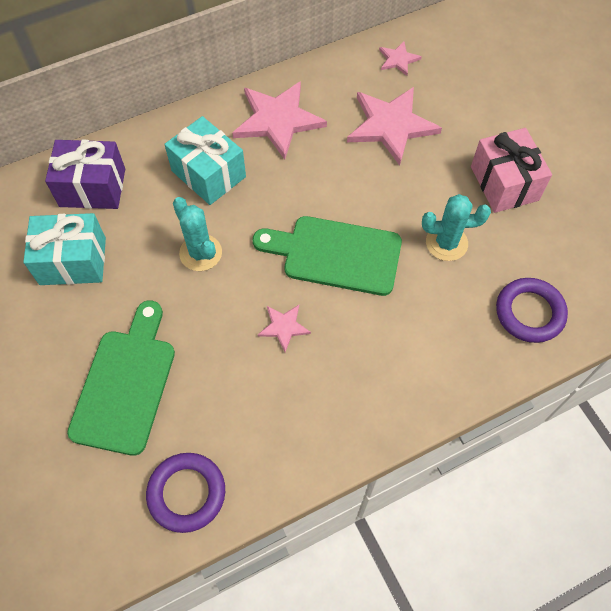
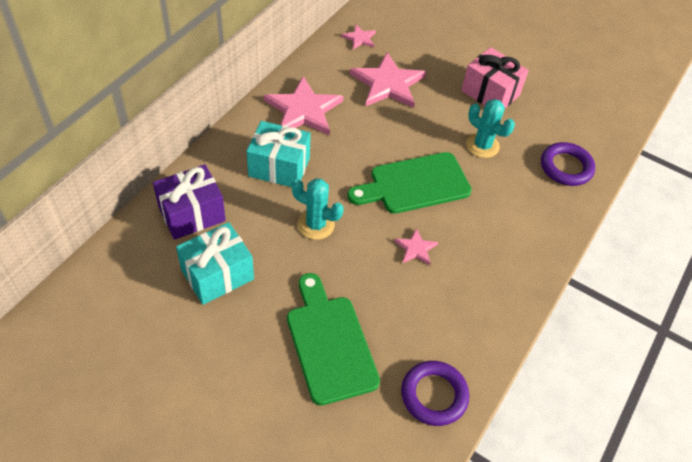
camera: 35 degrees left, 10 degrees down
(446, 243) = (482, 145): turquoise cactus -> turquoise cactus turned 75 degrees clockwise

